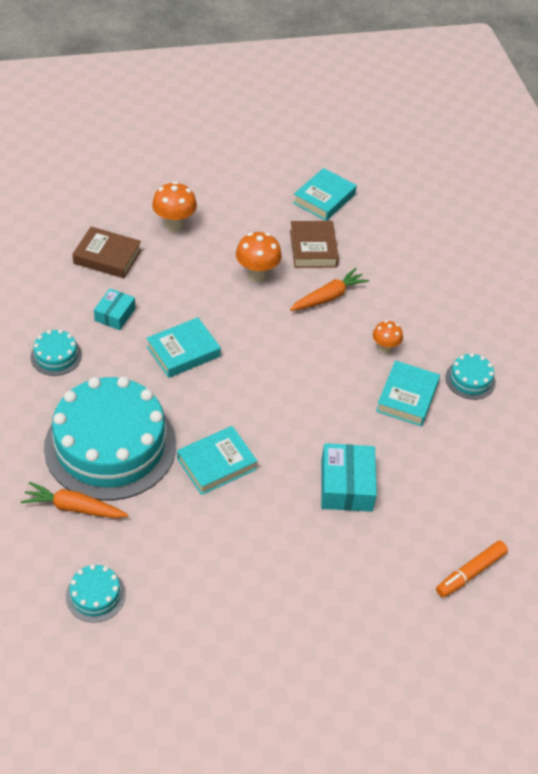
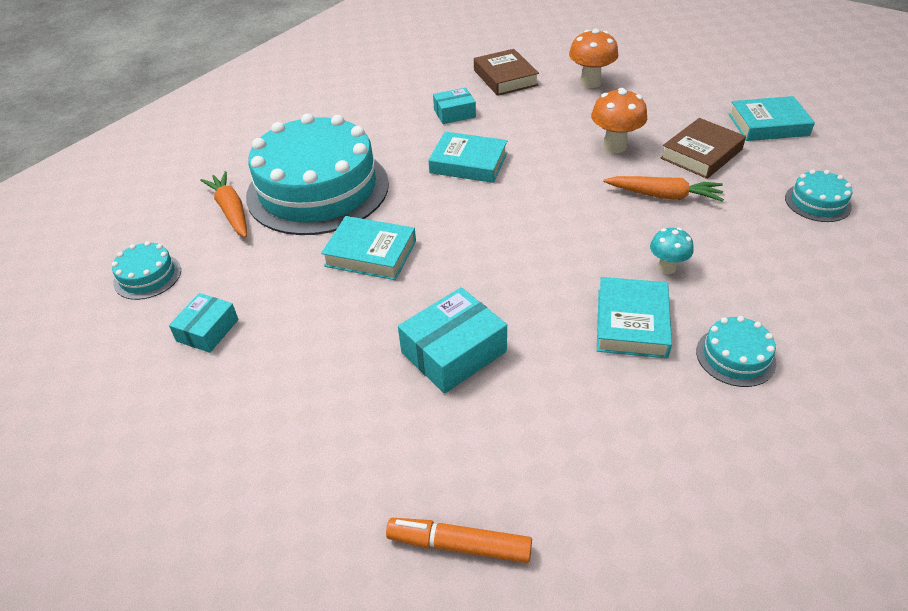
camera: 55 degrees right, 5 degrees down
(56, 356) = (373, 115): turquoise cake -> turquoise cake (817, 202)
(195, 591) = (208, 330): none -> turquoise box
(385, 348) = (667, 268): orange mushroom -> turquoise mushroom
(407, 397) = (631, 323): turquoise book -> turquoise book turned 60 degrees counterclockwise

